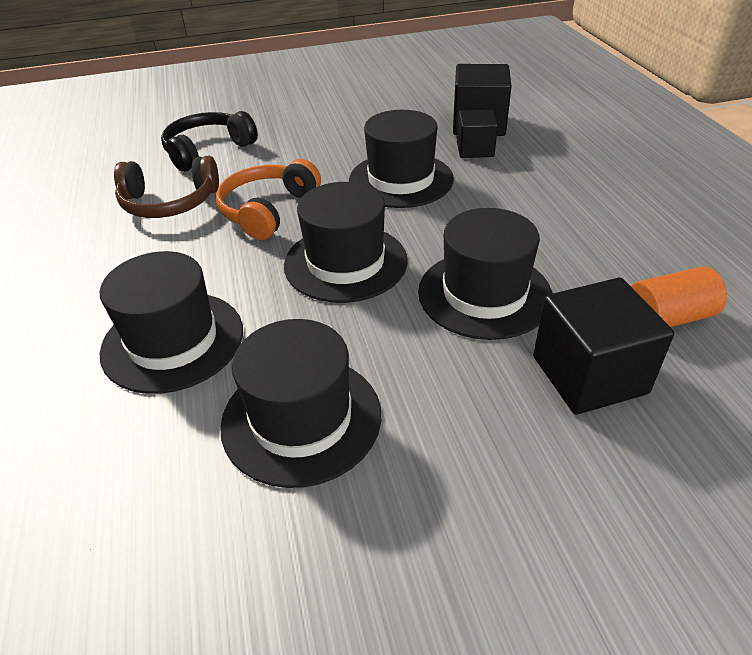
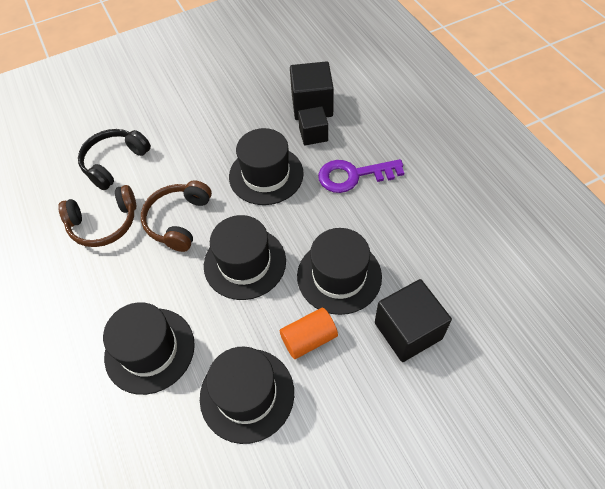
camera: 10 degrees left, 15 degrees up
(268, 210) = (178, 221): orange headphones -> brown headphones
(524, 192) = (353, 176): none -> purple key
(667, 318) = (450, 277): orange cylinder -> orange cylinder (309, 339)

